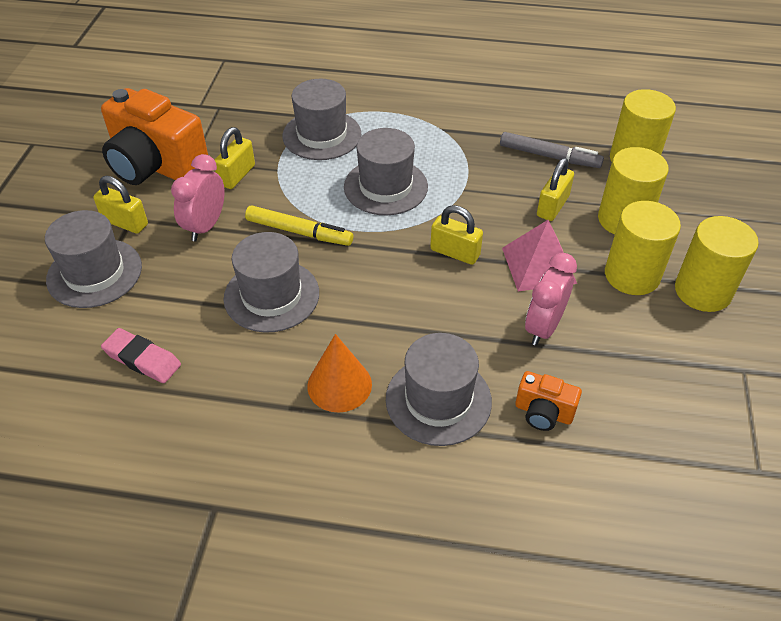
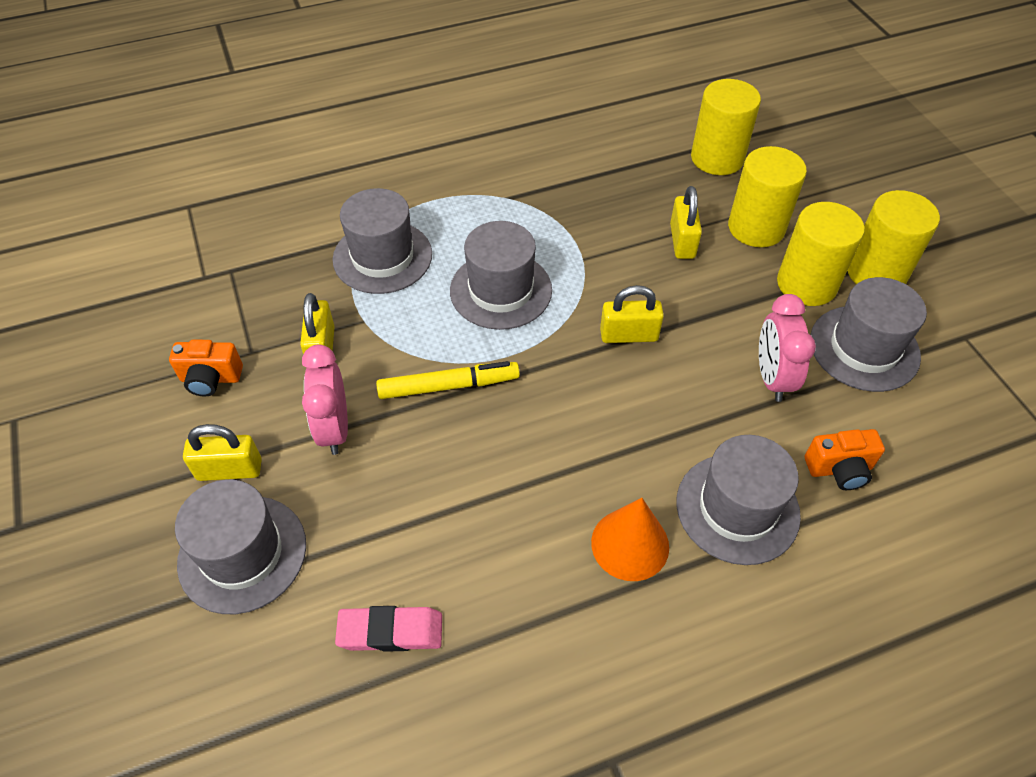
camera: 30 degrees left, 5 degrees up
(156, 166) = (211, 378): orange camera -> orange camera, size x0.46
(271, 295) = (477, 477): grey hat -> grey hat (864, 348)
(538, 265) = (717, 312): pink pyramid -> none
(549, 156) = (638, 186): grey marker -> none

